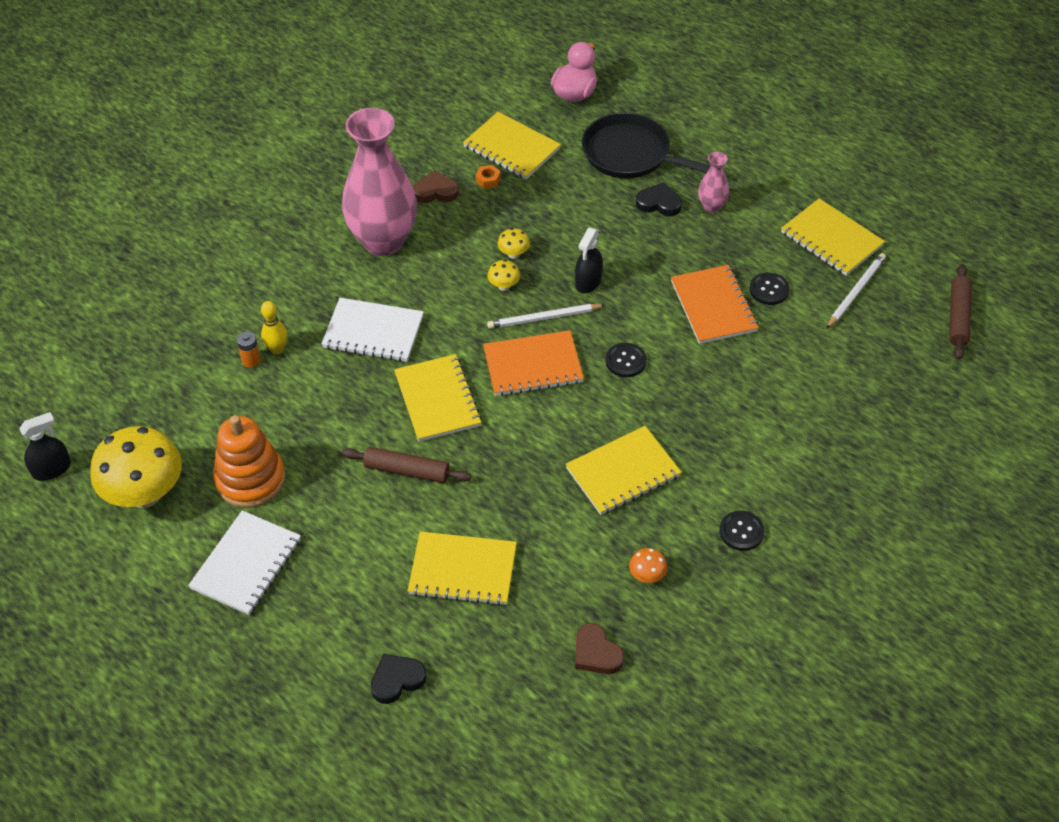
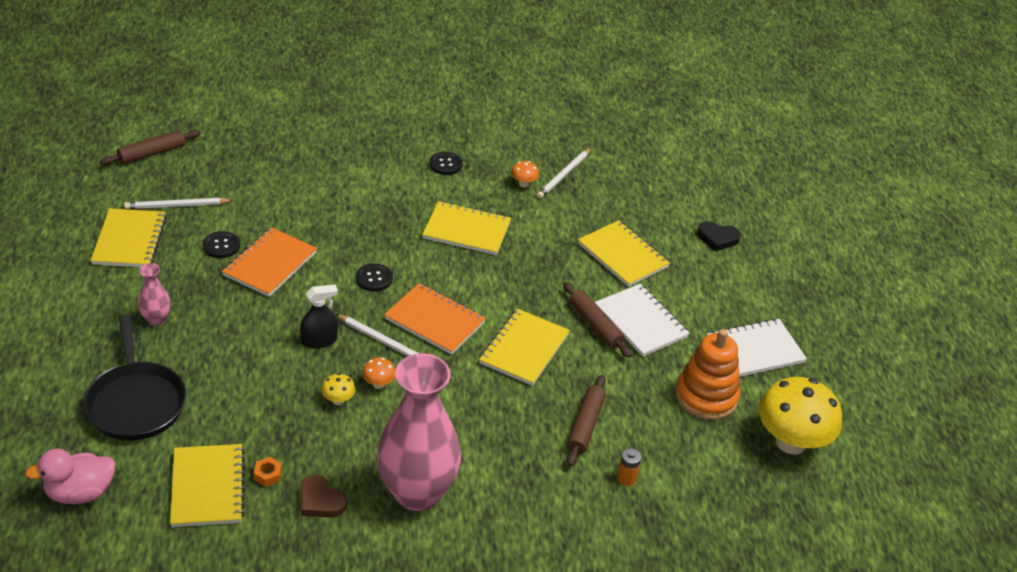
camera: 140 degrees left, 10 degrees down
(51, 469) = (852, 513): black spray bottle -> none
(277, 349) = (598, 471): yellow bowling pin -> none
(322, 376) = (585, 425): none -> brown rolling pin
(373, 332) = (512, 427): white notebook -> white notebook (641, 322)
(504, 286) = (378, 384): yellow mushroom -> orange mushroom
(596, 653) = (595, 177): brown heart -> none
(627, 625) = (564, 175): none -> white pencil
(659, 203) = (184, 351): black heart -> none

